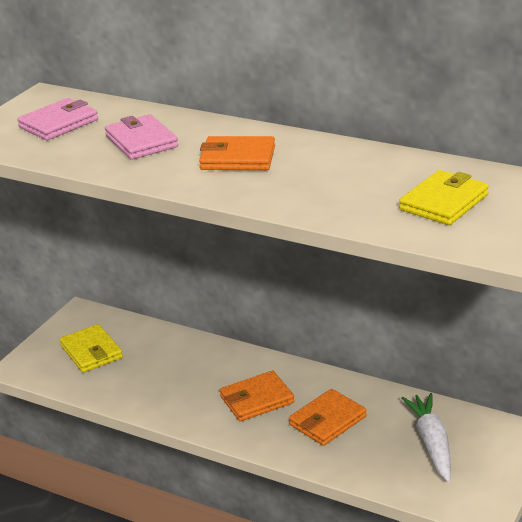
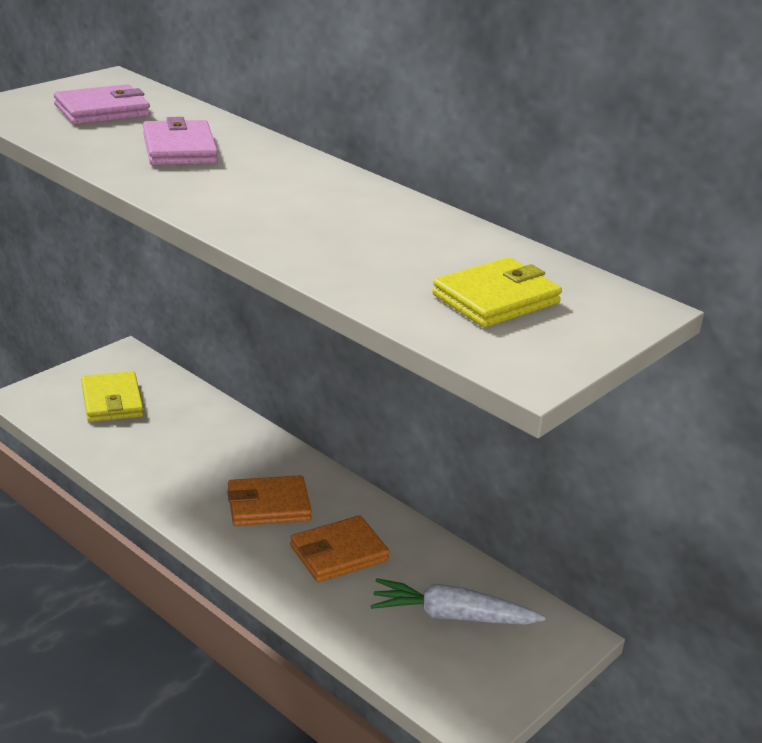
camera: 10 degrees right, 0 degrees up
(237, 158) = (277, 191): orange wallet -> none
(431, 443) = (452, 616): white carrot -> white carrot turned 90 degrees counterclockwise

